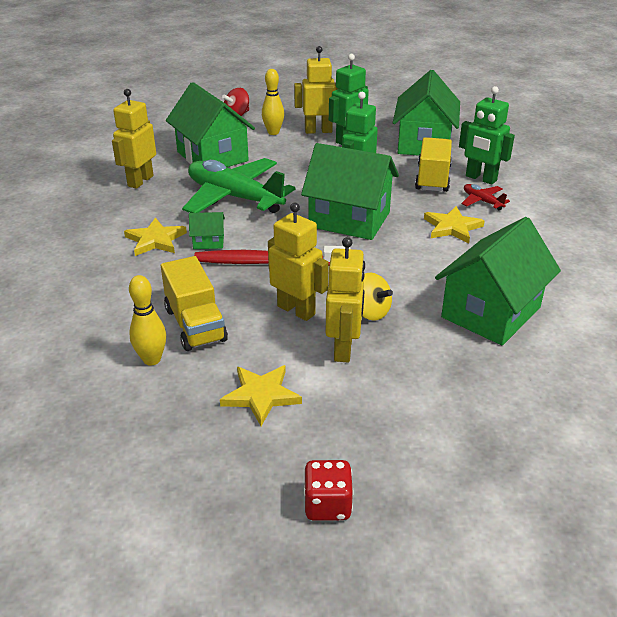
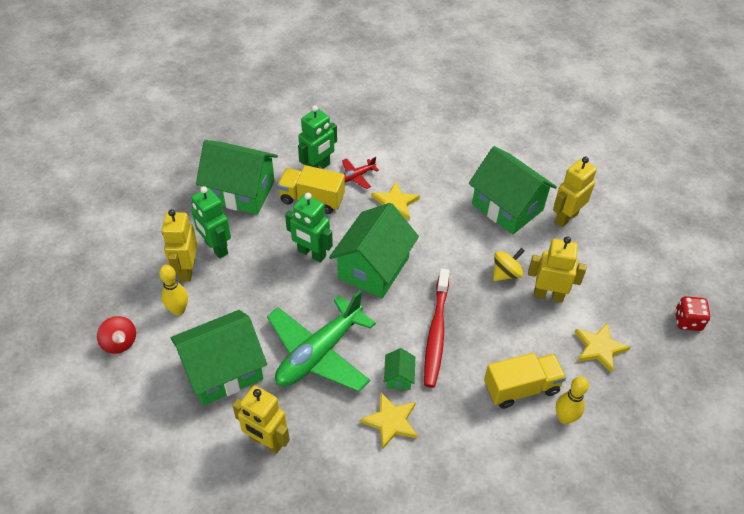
camera: 85 degrees left, 15 degrees up
(296, 310) = (503, 319): yellow robot -> yellow robot (566, 217)

